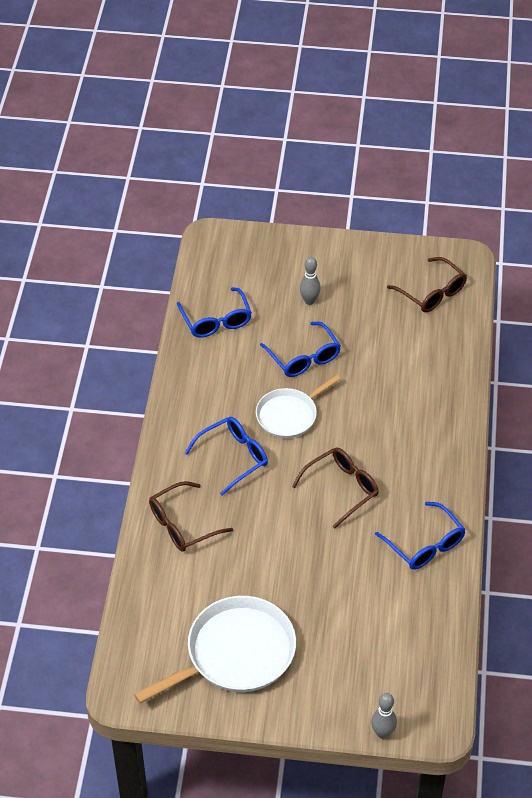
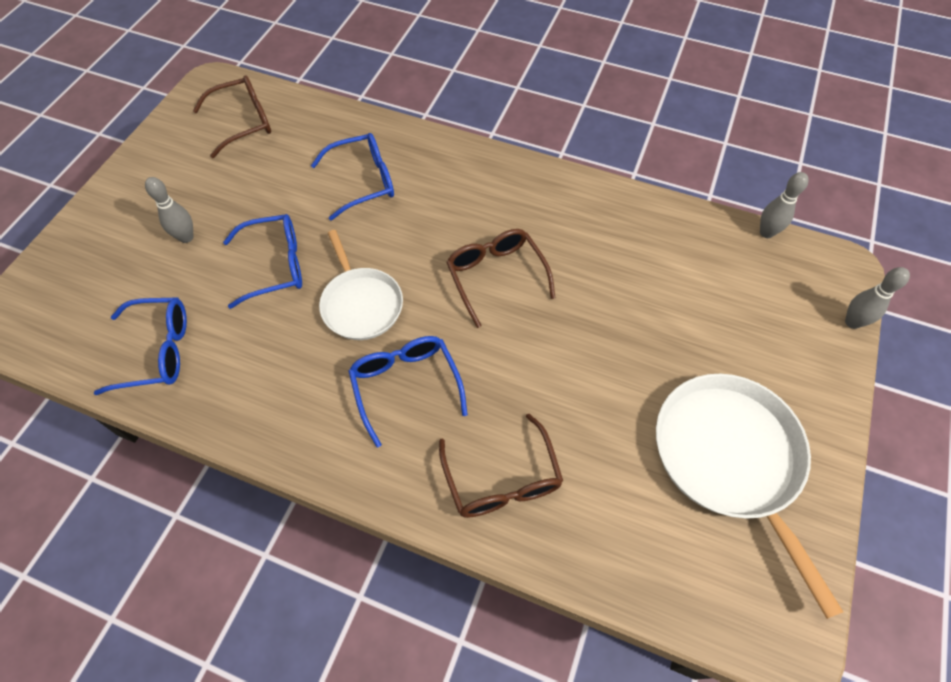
camera: 75 degrees left, 10 degrees up
(425, 545) = (598, 218): blue glasses -> blue glasses (364, 181)
(456, 668) = (766, 233): none -> grey bowling pin

